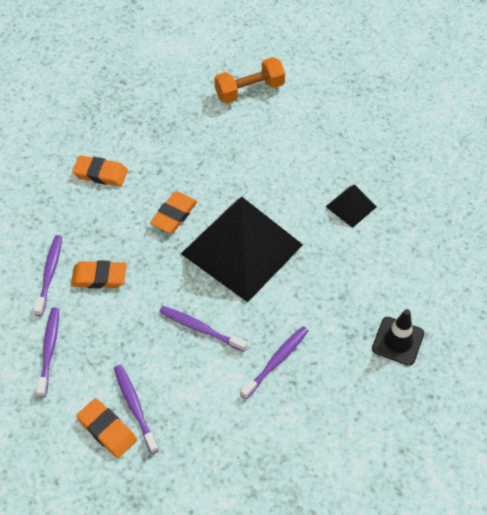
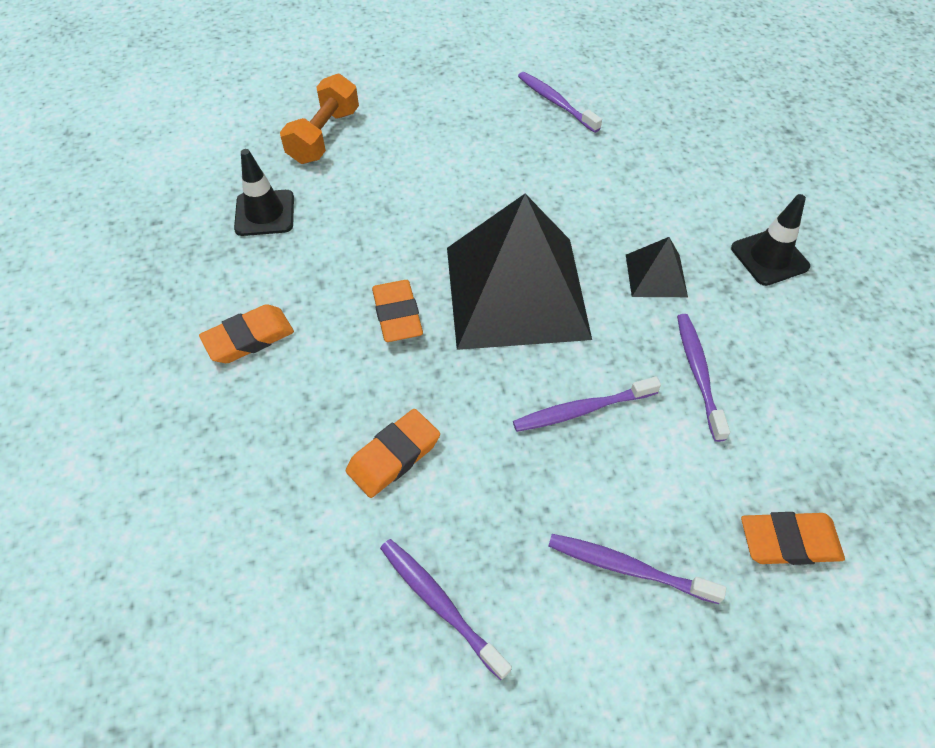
camera: 45 degrees left, 0 degrees up
(50, 274) = (323, 508): purple toothbrush -> purple toothbrush (556, 102)
(107, 430) = (633, 630): orange eraser -> orange eraser (789, 541)
(174, 114) = (265, 213): none -> black traffic cone
(351, 206) = (566, 172): black pyramid -> black pyramid (656, 275)

